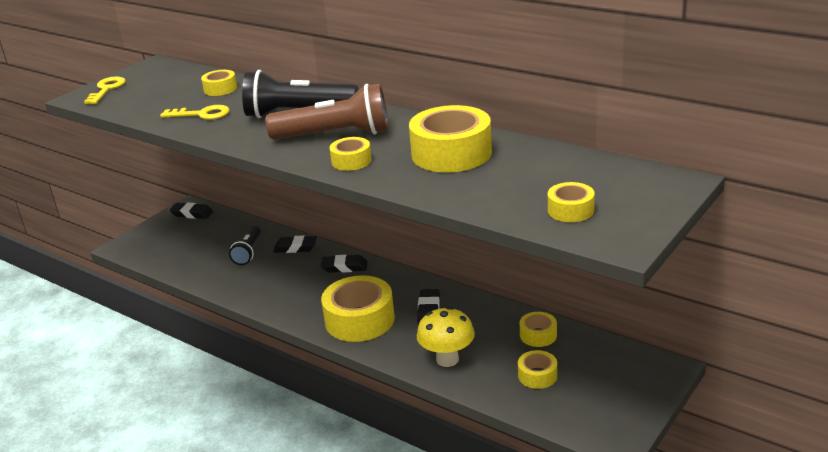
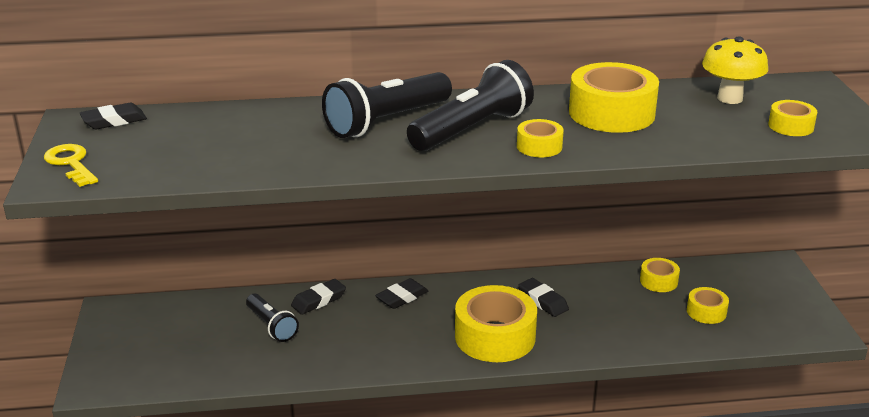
camera: 45 degrees left, 0 degrees up
(192, 214) = (128, 315): black eraser -> black eraser (114, 121)
(202, 114) = (274, 153): yellow key -> none
(220, 89) = (235, 123): yellow tape -> none
(336, 135) = (472, 129): brown flashlight -> black flashlight
(447, 359) = (622, 333): yellow mushroom -> yellow mushroom (730, 98)

